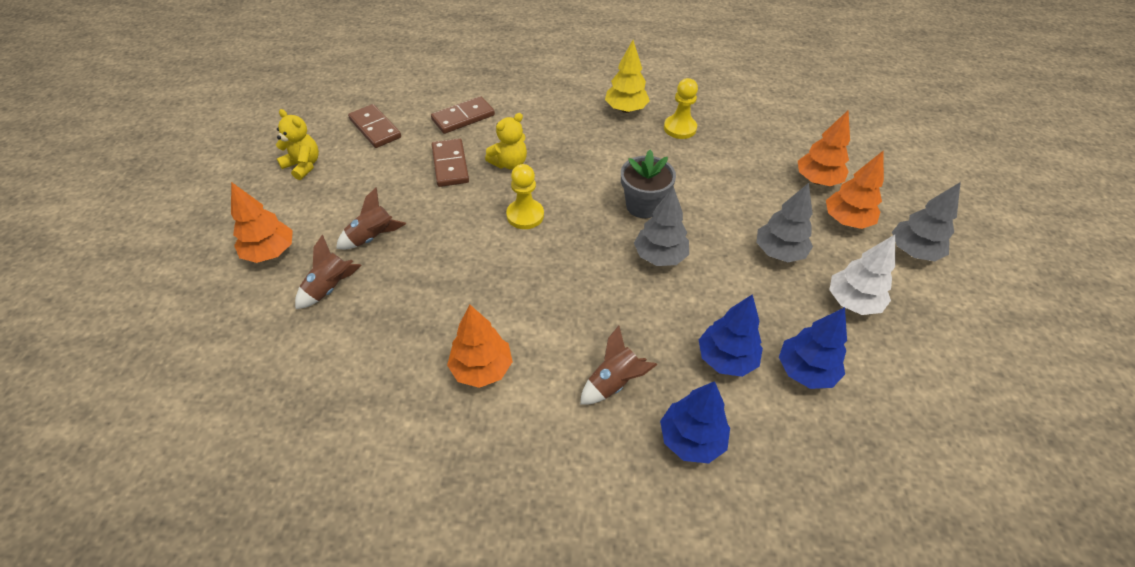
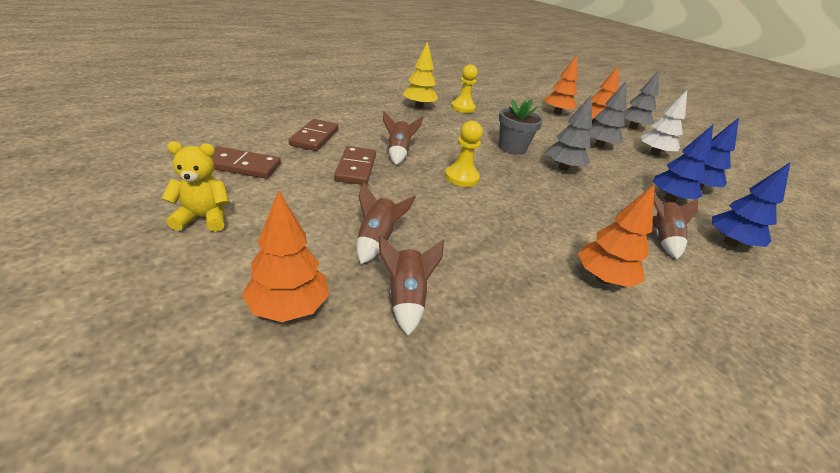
camera: 50 degrees left, 15 degrees down
(450, 165) = (356, 168): brown domino -> brown domino turned 60 degrees clockwise
(509, 163) = (398, 153): yellow teddy bear -> brown rocket

